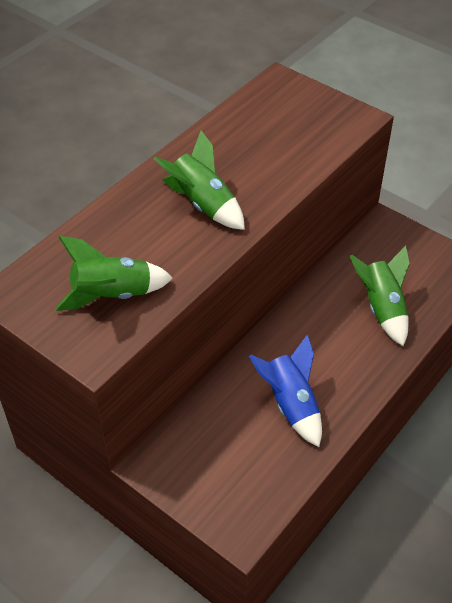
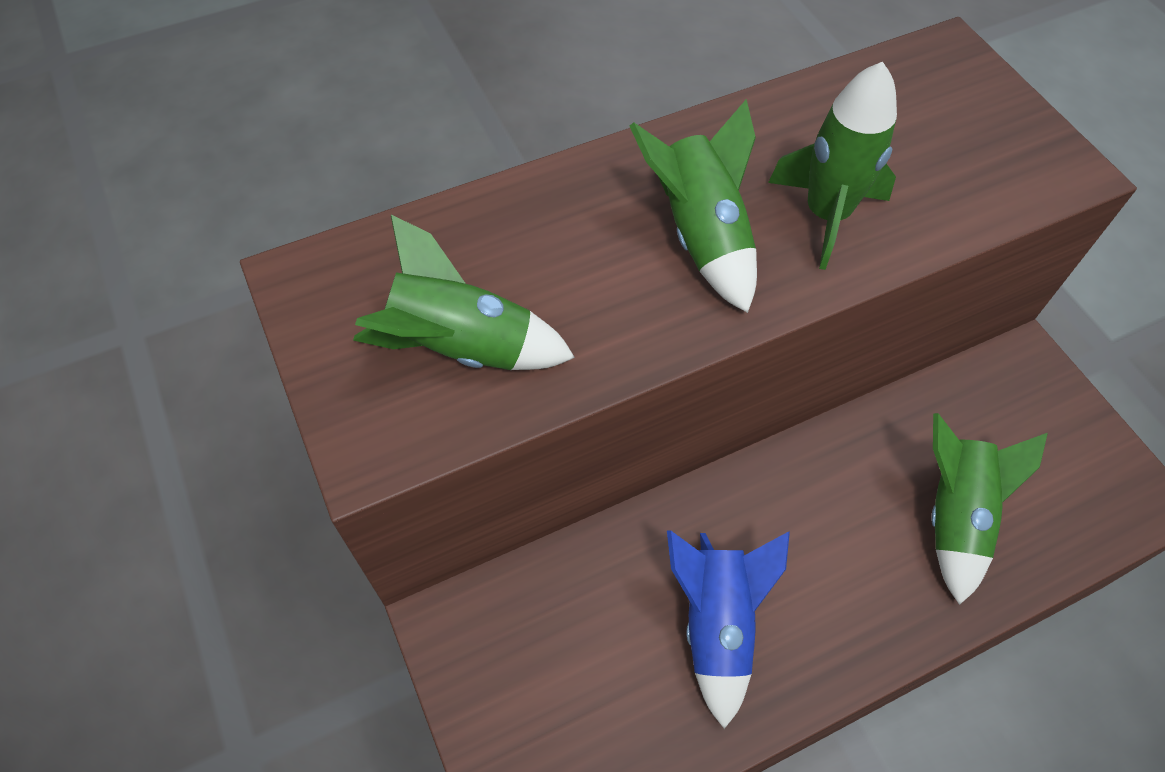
camera: 25 degrees right, 10 degrees up
(258, 175) = (826, 215): none -> green rocket

